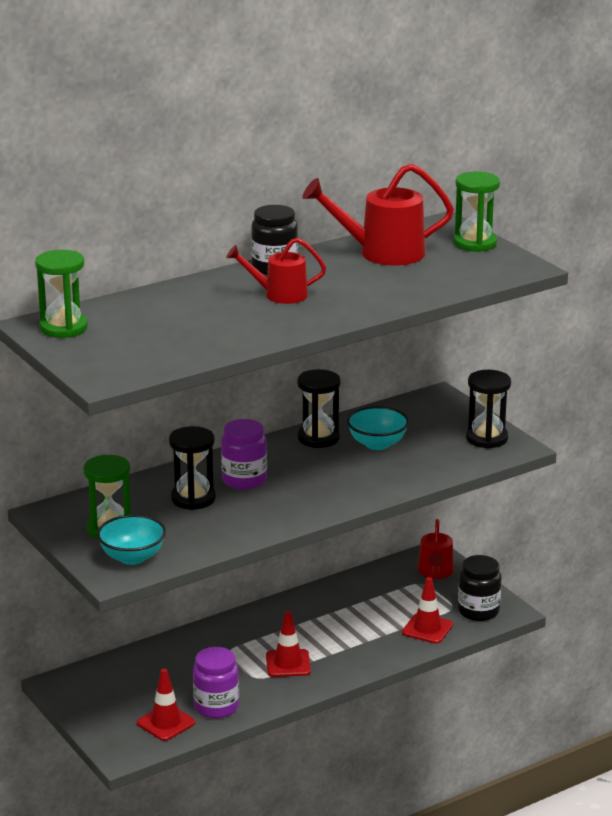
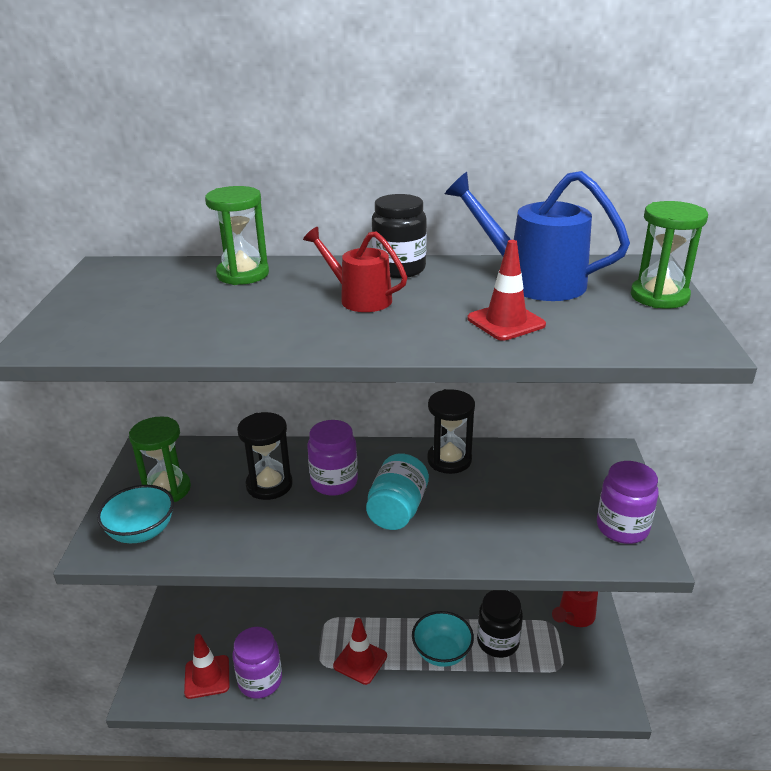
camera: 35 degrees right, 5 degrees up
(63, 328) = (118, 277): green hourglass -> green hourglass (243, 274)
(316, 480) = (397, 510): none -> turquoise jar
(377, 444) = (498, 489): turquoise bowl -> turquoise bowl (442, 652)
(381, 253) = (532, 281): red watering can -> blue watering can
(427, 629) = (516, 684): red traffic cone -> red traffic cone (506, 322)
(478, 611) = (583, 687): black jar -> black jar (498, 642)
(486, 438) = (622, 528): black hourglass -> purple jar

